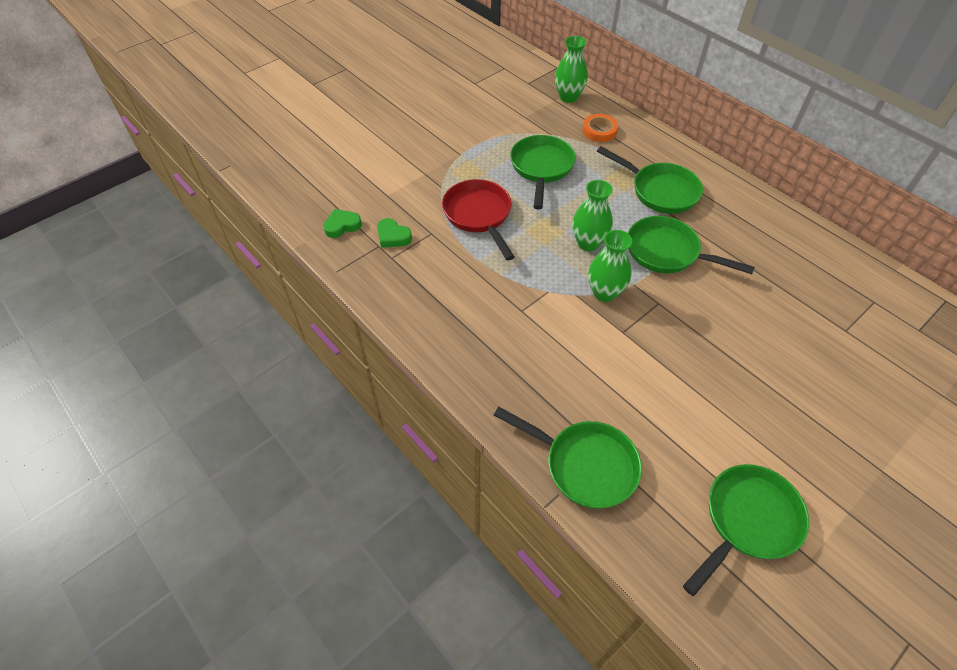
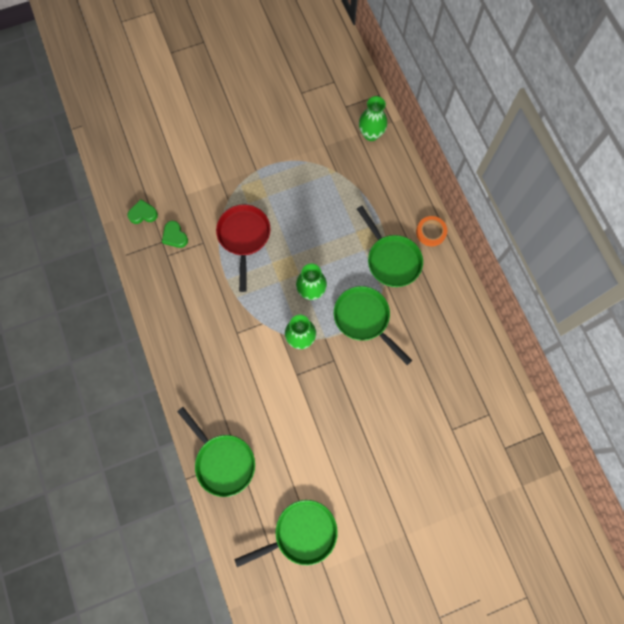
camera: 20 degrees right, 20 degrees up
(541, 168) = (312, 205): green pan -> none
(599, 131) = (377, 181): orange tape -> orange tape (431, 232)

